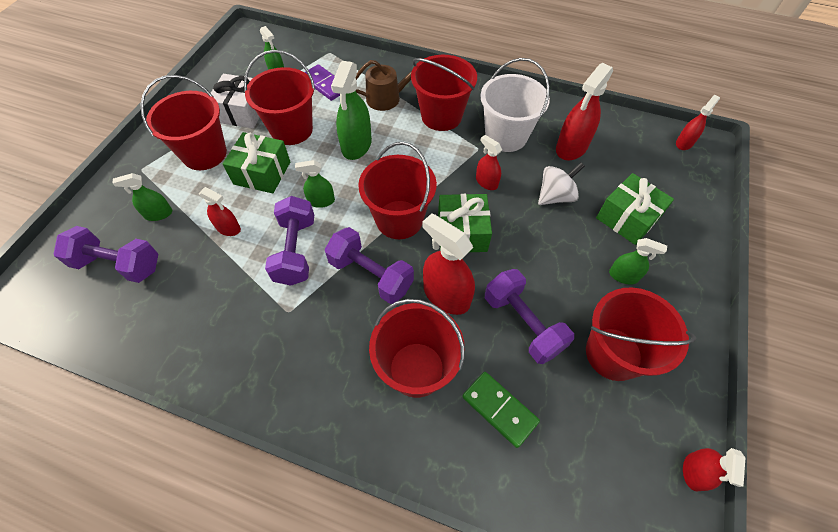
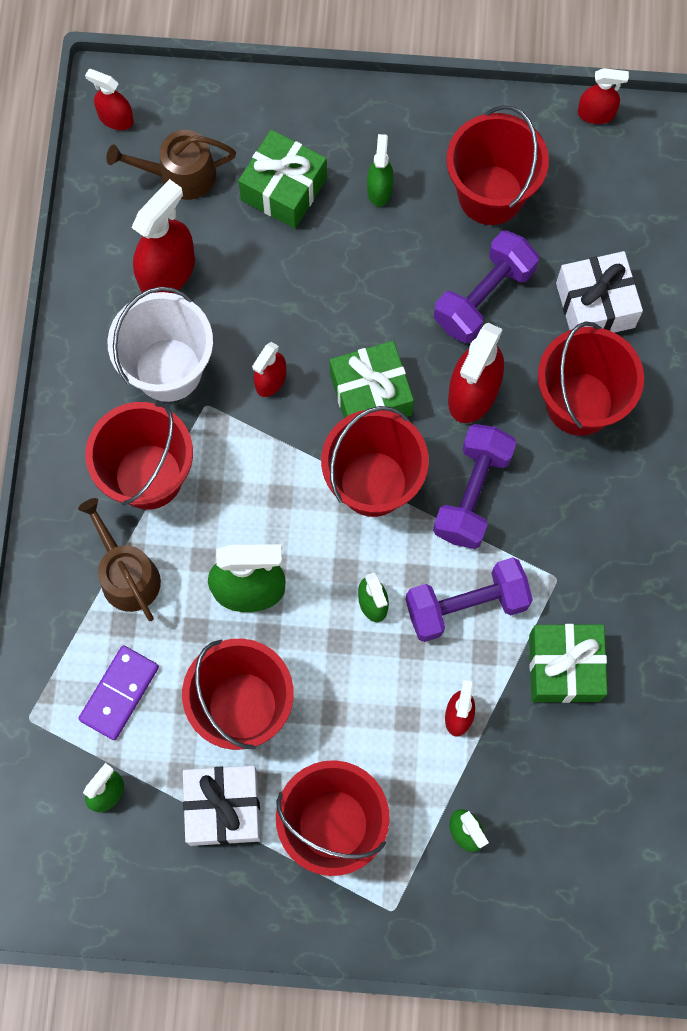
camera: 105 degrees left, 15 degrees up
(118, 264) = (562, 839): purple dumbbell -> none
(262, 173) = (345, 713): green gift -> green gift (564, 667)
(499, 409) = (595, 305): green domino -> white gift
(555, 196) = (271, 284): white spinning top -> none
(571, 147) = (167, 272): red spray bottle -> red spray bottle turned 75 degrees counterclockwise
(641, 166) = (180, 175): none -> brown watering can

